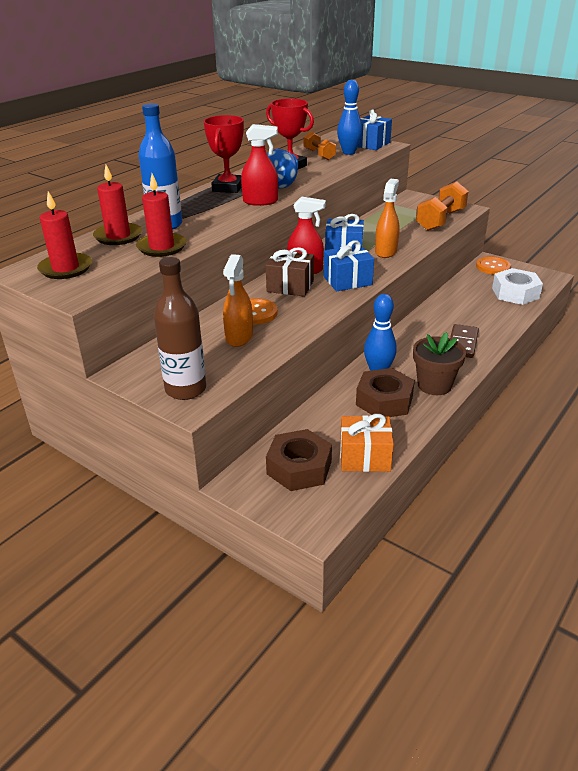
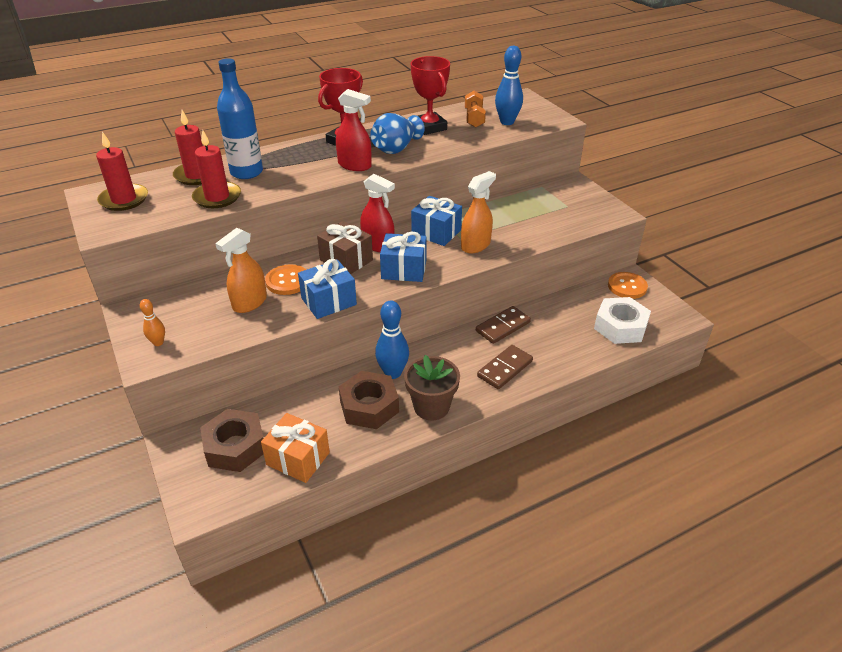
camera: 25 degrees right, 5 degrees up
(185, 389) = (158, 343): brown bottle -> orange bowling pin
(371, 144) = (543, 115): blue gift -> blue gift (328, 301)
(431, 316) = (503, 327): none -> brown domino
(440, 220) = (572, 221): orange dumbbell -> none

